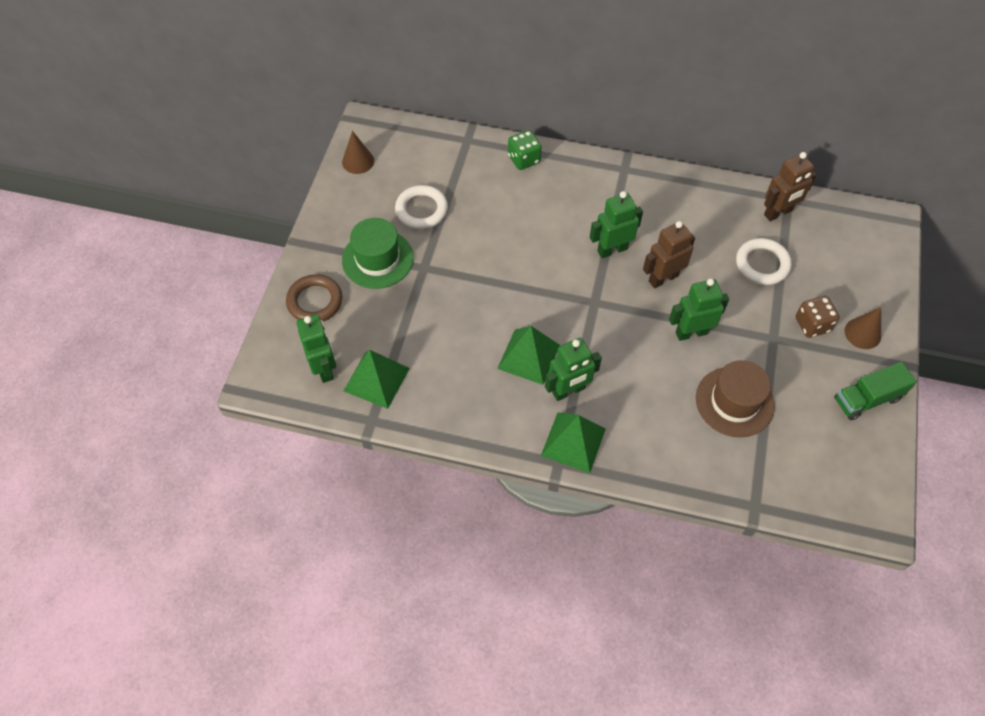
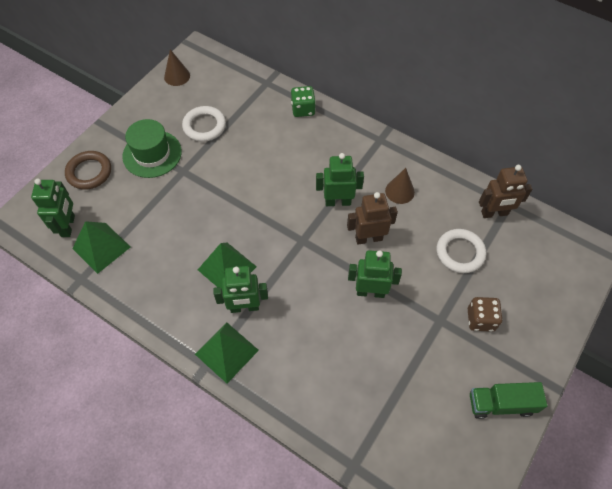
camera: 20 degrees right, 0 degrees up
(734, 402) = (379, 365): brown hat -> none
(862, 333) = (523, 342): brown cone -> brown cone (399, 191)

